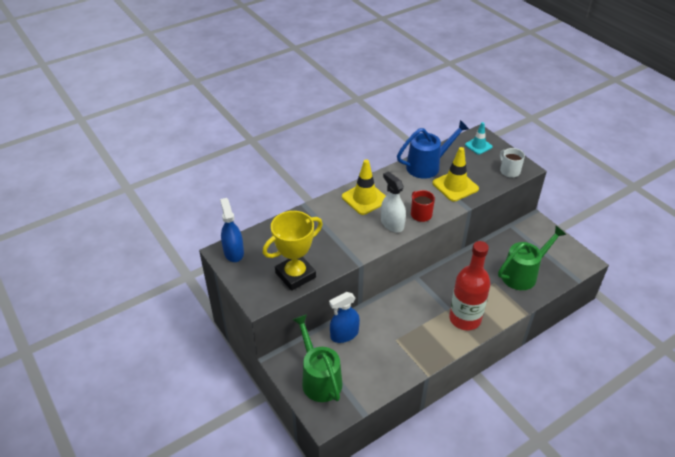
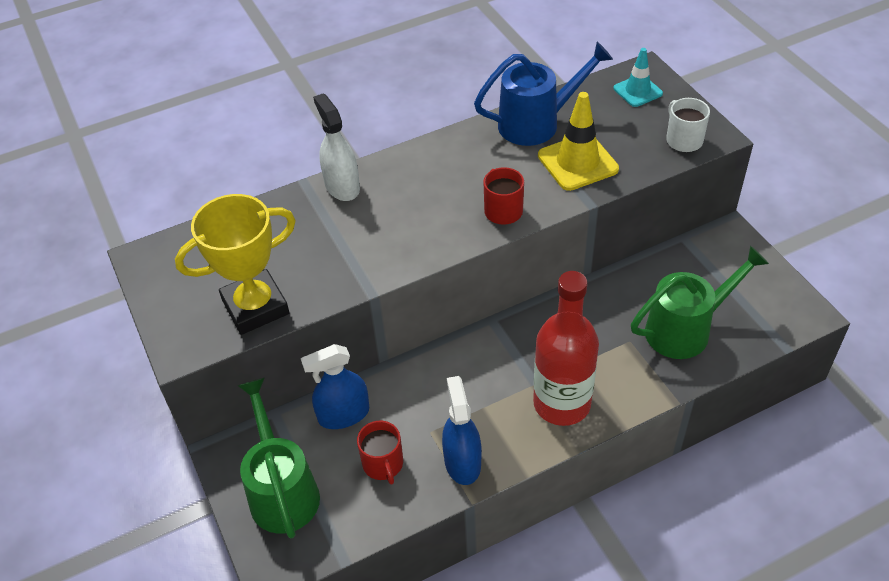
camera: 10 degrees right, 5 degrees up
(233, 252) = (162, 259): blue spray bottle -> blue spray bottle (462, 462)
(364, 198) = (411, 176): yellow traffic cone -> none
(373, 359) = (383, 464): none -> red mug
(392, 224) = (447, 225): white spray bottle -> white spray bottle (342, 186)

